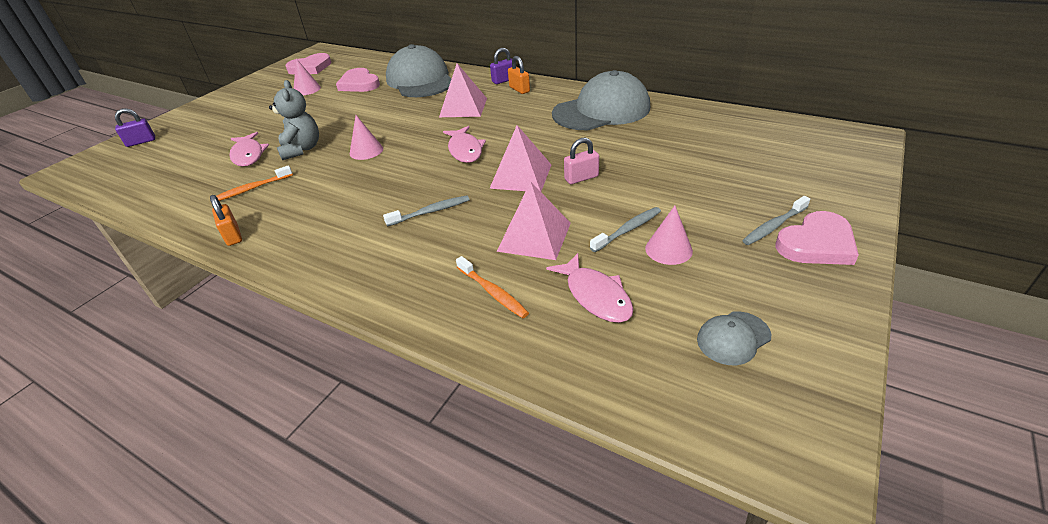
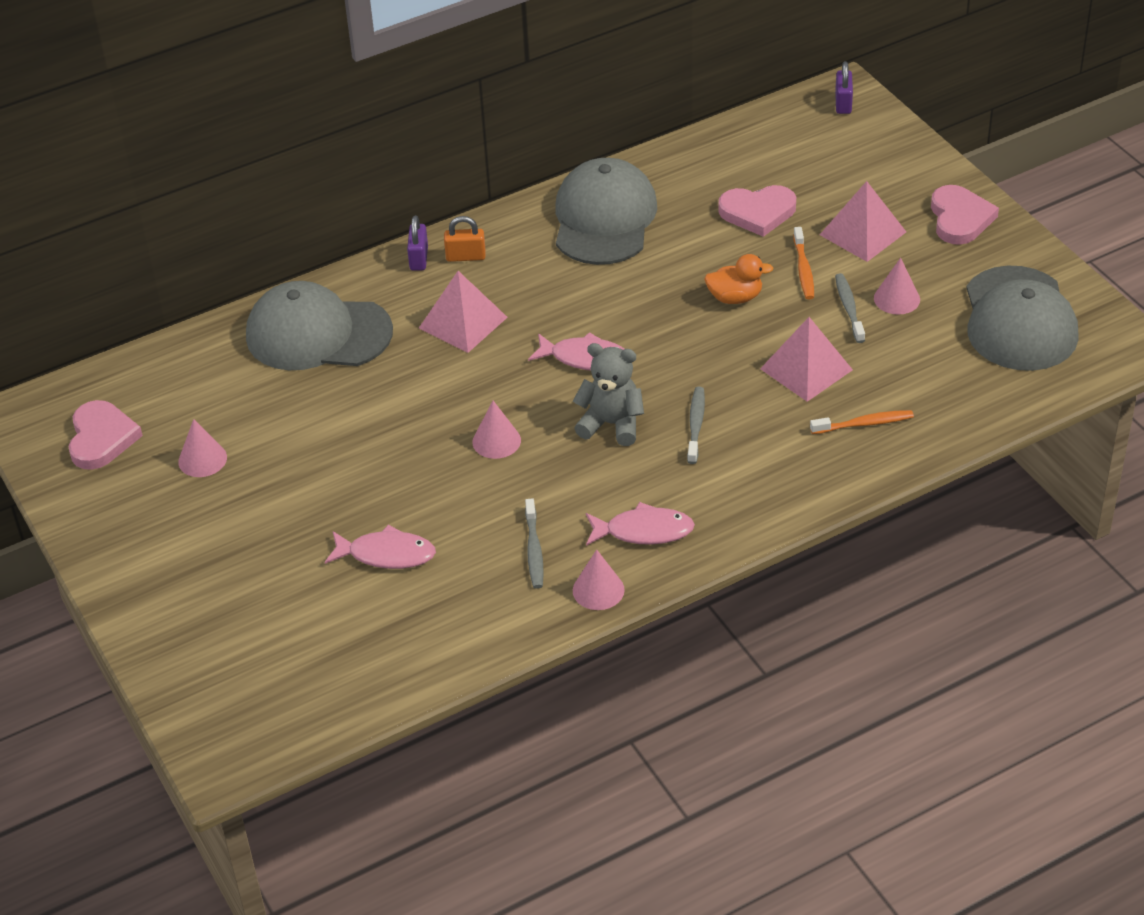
camera: 60 degrees left, 5 degrees up
(141, 142) = (202, 672): purple padlock -> purple padlock (843, 103)
(233, 235) = (598, 590): orange padlock -> pink cone
(252, 189) = (495, 562): orange toothbrush -> orange toothbrush (803, 269)
(301, 149) = (426, 499): grey teddy bear -> grey teddy bear (611, 424)
(359, 84) = (251, 398): pink heart -> pink heart (758, 212)
(521, 176) = (688, 337): pink pyramid -> pink pyramid (863, 233)
(581, 178) = (735, 297): pink padlock -> orange duck
(595, 296) = (918, 366): pink fish -> pink fish (644, 531)
(733, 338) = (1019, 320): grey cap -> grey cap, size x2.28
(774, 226) = (919, 225): grey toothbrush -> grey toothbrush (534, 550)

